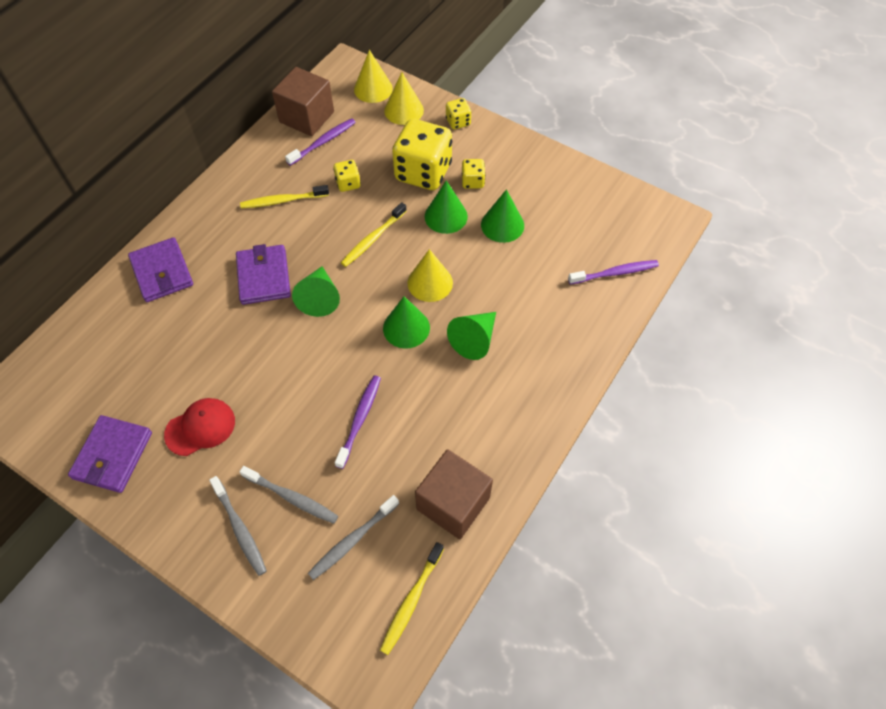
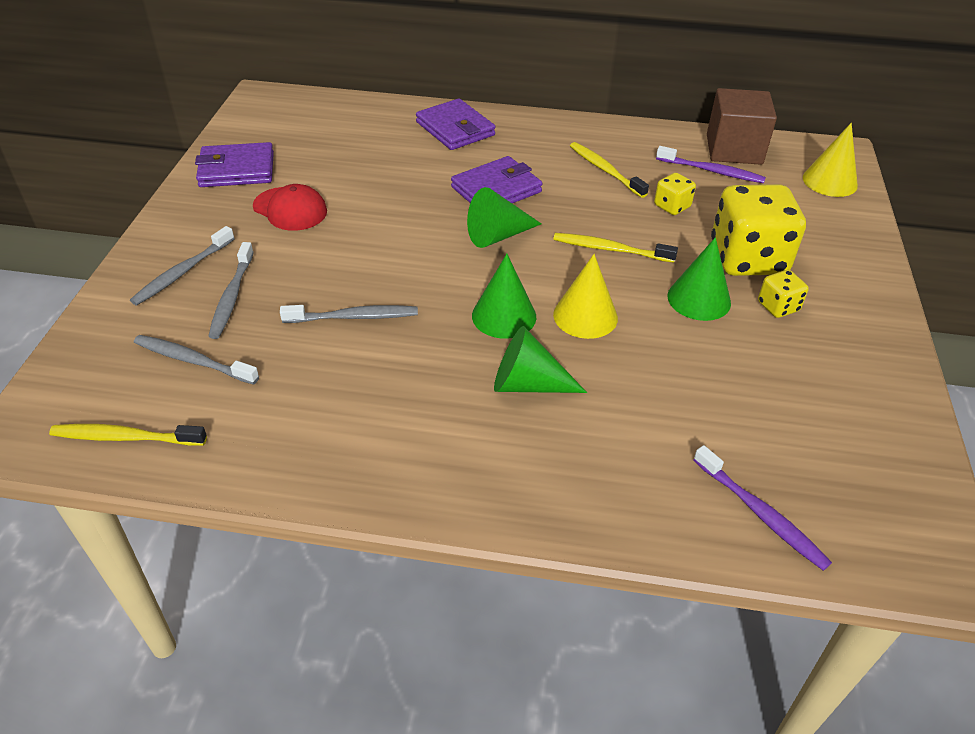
camera: 65 degrees right, 15 degrees down
(162, 272) = (455, 129): purple wallet -> purple wallet turned 75 degrees counterclockwise
(359, 420) = (353, 317): purple toothbrush -> grey toothbrush
(404, 110) = (825, 214): yellow cone -> none
(453, 503) = (272, 437): brown cube -> none
(458, 122) = (860, 264): yellow dice -> none
(502, 225) = (734, 357): green cone -> none

